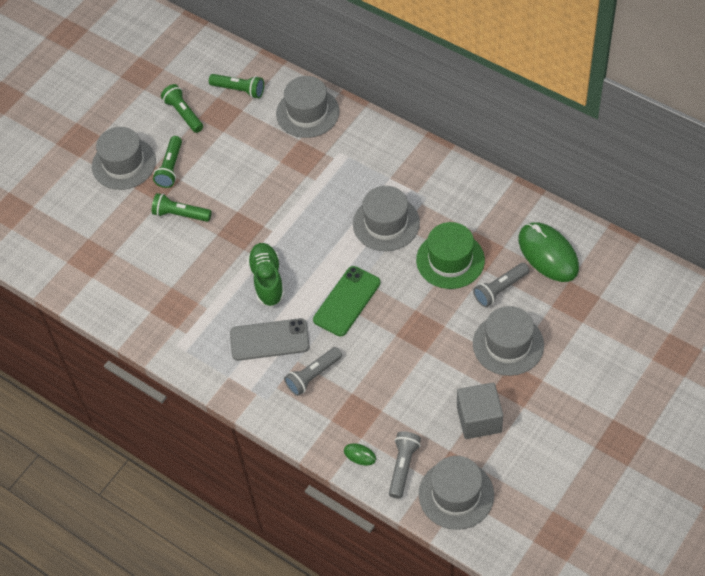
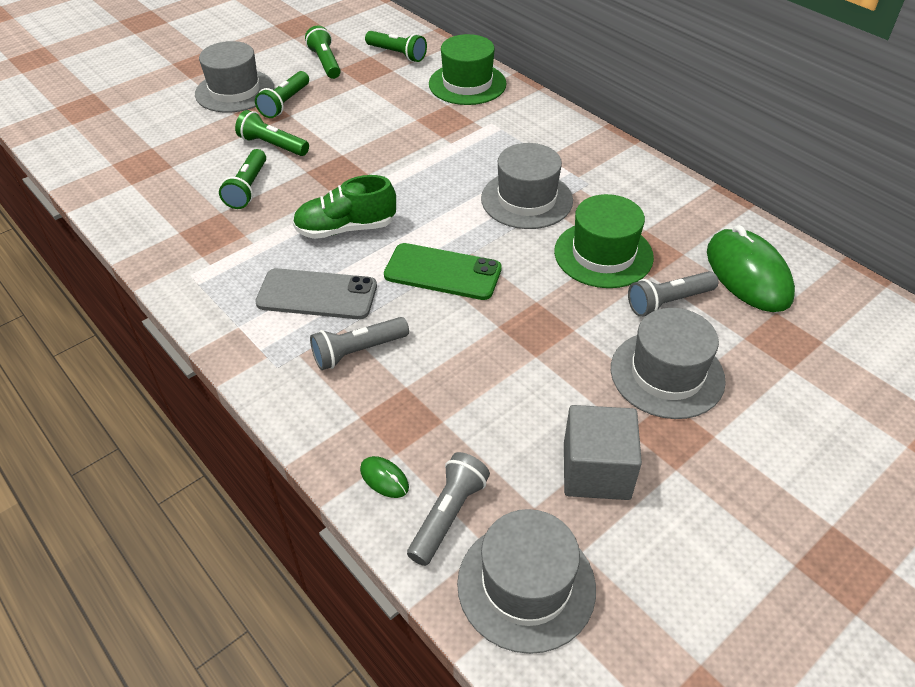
camera: 10 degrees right, 10 degrees down
(181, 261) = (247, 188): none -> green flashlight
(267, 280) = (346, 228): green shoe -> green shoe turned 105 degrees counterclockwise
(307, 113) = (467, 84): grey hat -> green hat
(347, 301) = (443, 272): green phone -> green phone turned 60 degrees clockwise

